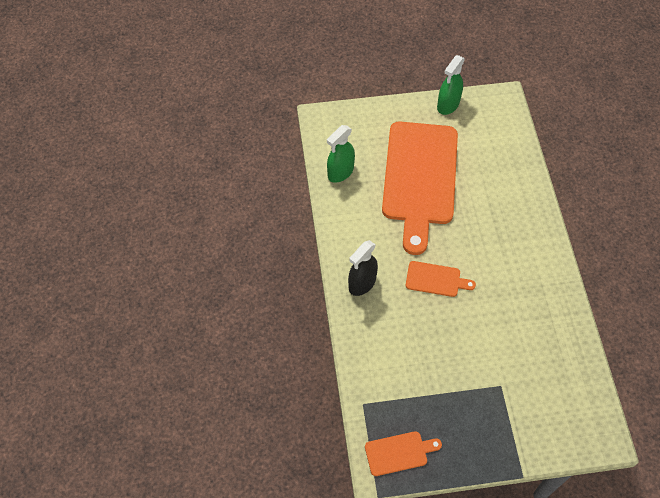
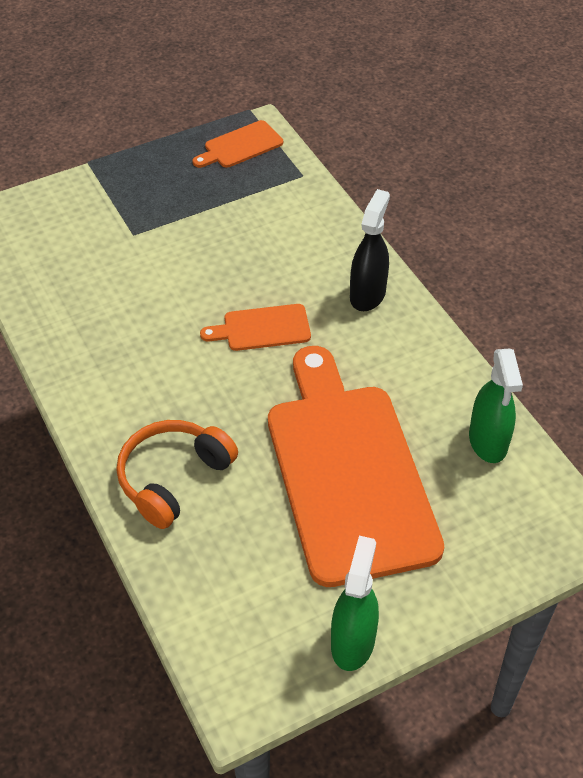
camera: 160 degrees right, 10 degrees down
(340, 172) = (488, 442): green spray bottle -> green spray bottle turned 150 degrees clockwise
(511, 202) = (173, 478): none -> orange headphones

